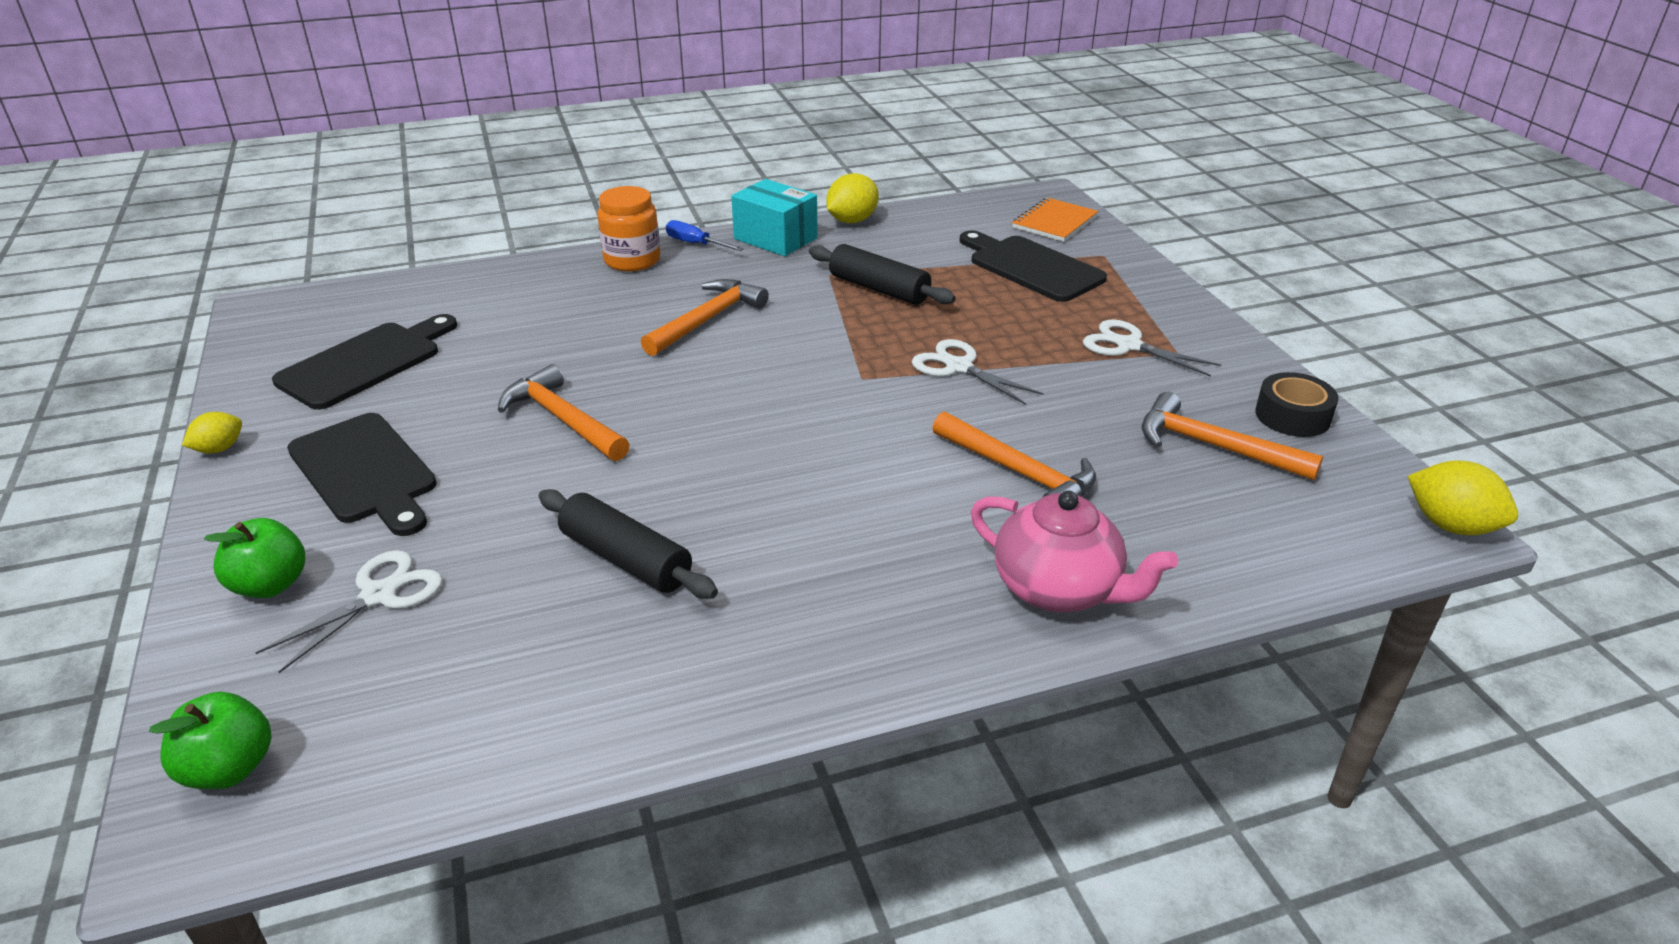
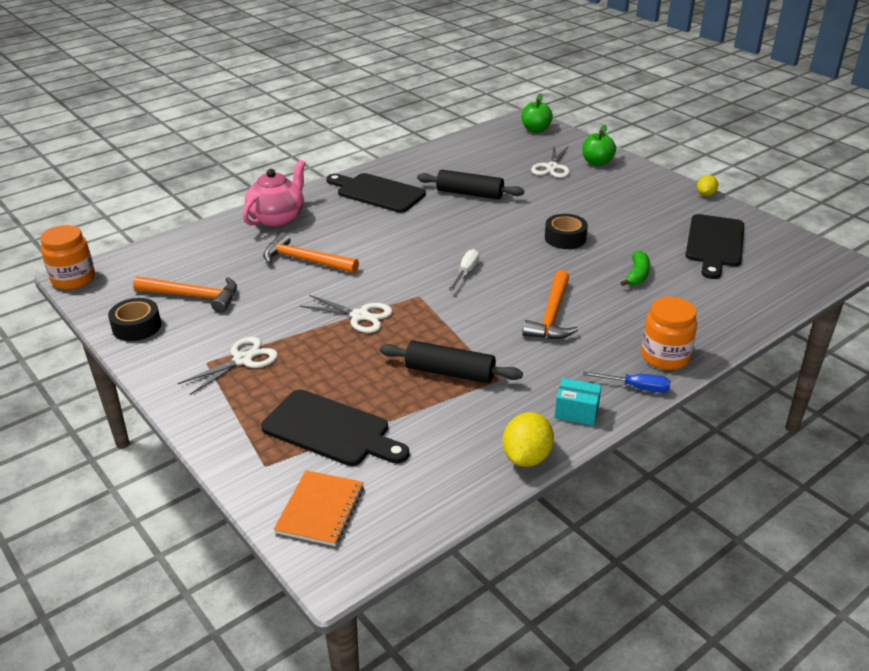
camera: 160 degrees right, 0 degrees up
(365, 472) = (624, 199): black cutting board -> black cutting board (377, 192)
(538, 344) = (637, 275): none -> green banana
(563, 419) = (565, 238): orange hammer -> black tape
(769, 397) = (466, 272): none -> white screwdriver
(775, 238) = (576, 412): turquoise box -> turquoise box, size x0.62
(1058, 589) = (277, 218): pink teapot -> pink teapot turned 105 degrees clockwise
(1128, 345) = (243, 360): white scissors -> white scissors turned 60 degrees counterclockwise
(1451, 525) = (73, 279): yellow lemon -> orange jar

